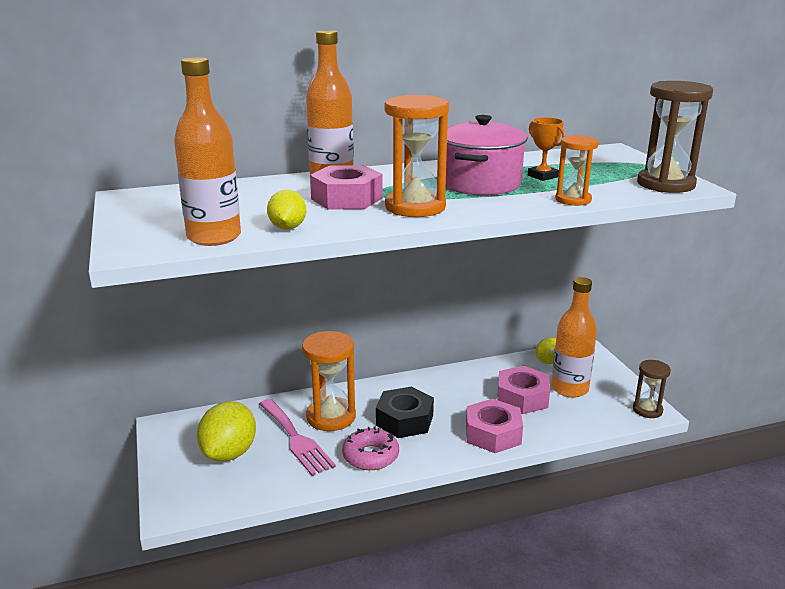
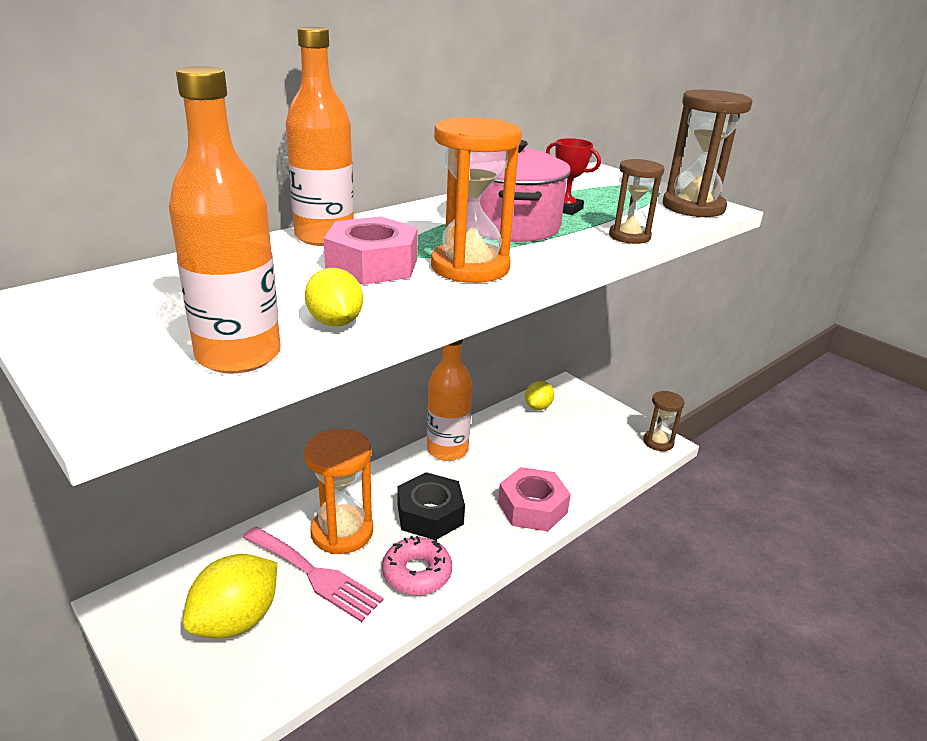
camera: 25 degrees left, 5 degrees up
(229, 453) = (236, 620): yellow lemon -> yellow lemon turned 45 degrees clockwise
(522, 397) = (536, 455): pink nut -> none
(542, 176) = (566, 209): orange trophy -> red trophy
(569, 389) = (575, 434): orange bottle -> orange bottle (447, 450)
(573, 200) = (629, 236): orange hourglass -> brown hourglass

